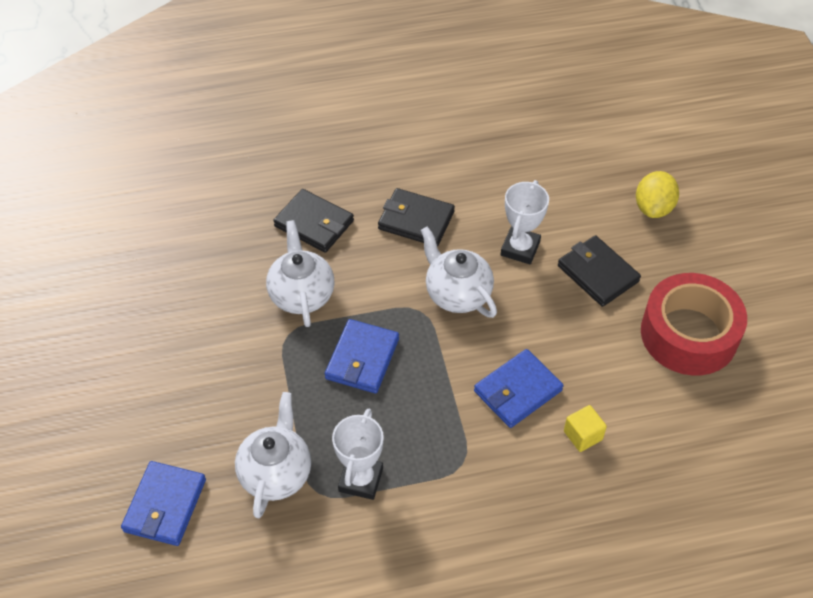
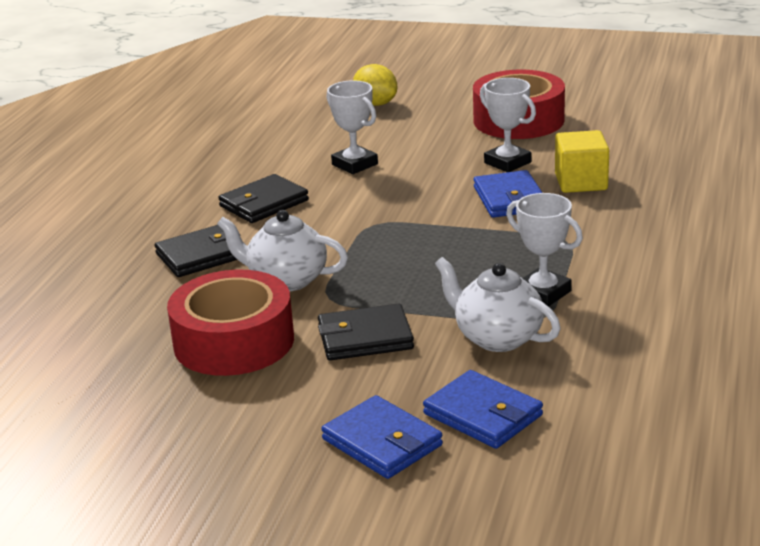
camera: 60 degrees left, 25 degrees down
(202, 305) = (234, 341): none -> red tape
(362, 359) = (401, 264): blue wallet -> blue wallet (382, 442)
(457, 294) = (374, 202): white teapot -> none
(583, 435) = (581, 182): yellow cube -> yellow cube, size x1.62
(590, 361) = (507, 163): none -> white trophy
(597, 273) = (419, 139): black wallet -> black wallet (365, 337)

